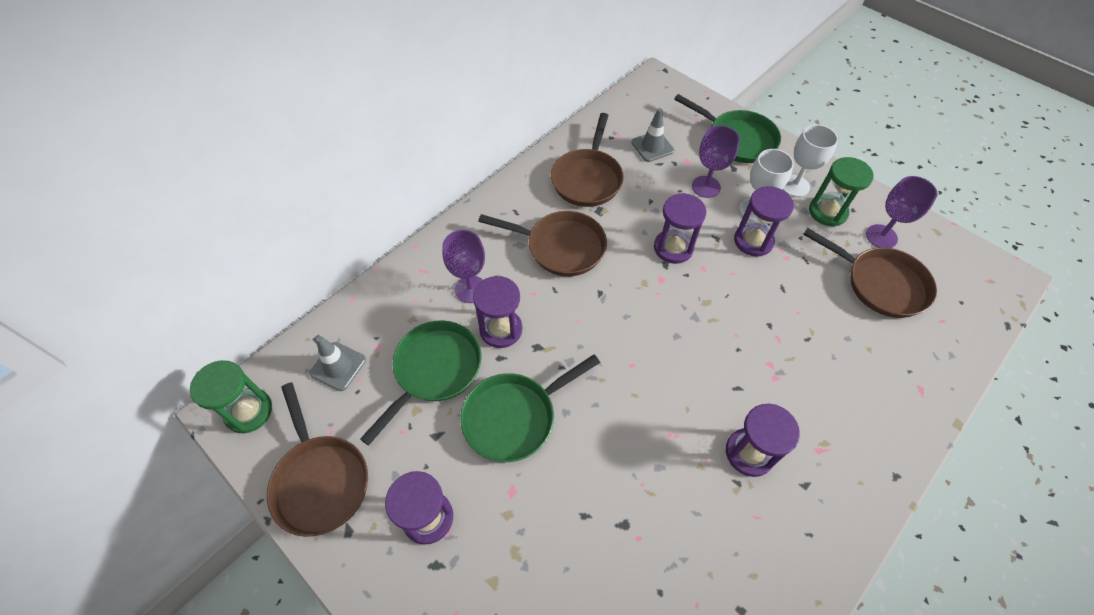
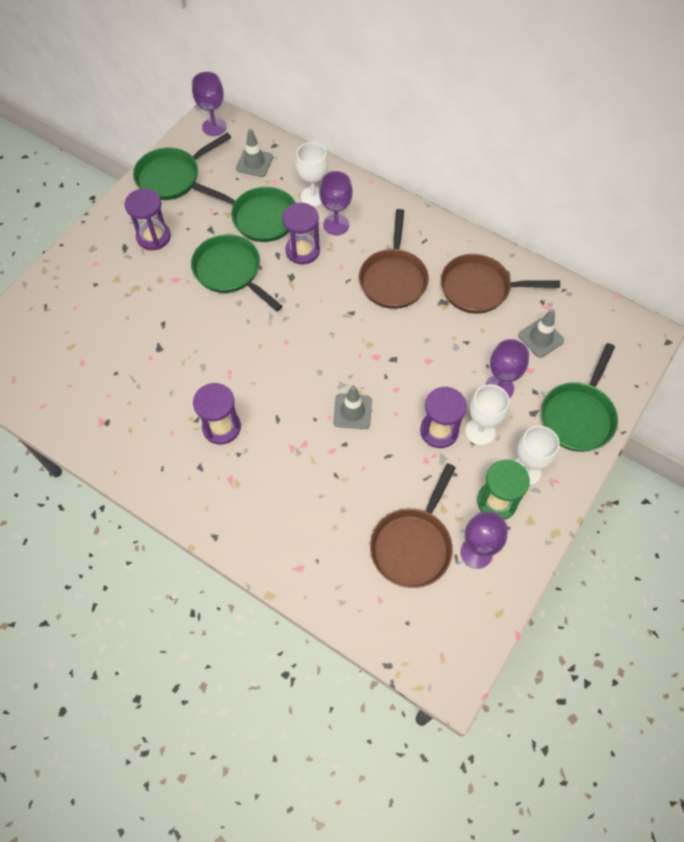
camera: 80 degrees right, 5 degrees up
(249, 411) = (214, 127): green hourglass -> purple goblet
(320, 481) = (172, 176): brown pan -> green pan
(419, 306) = (313, 196): none -> white goblet
(673, 248) = (413, 364): purple hourglass -> none
(729, 311) = (352, 411): none -> grey traffic cone

